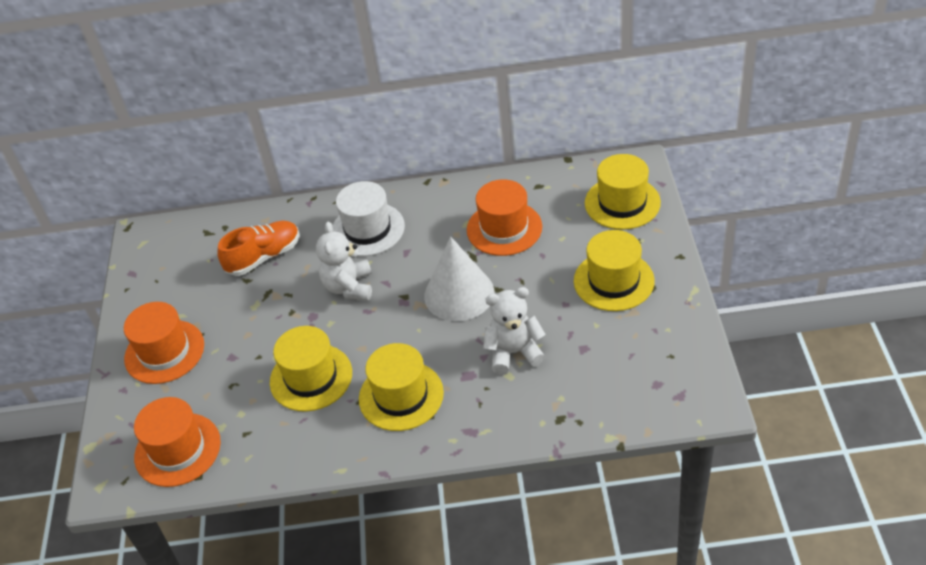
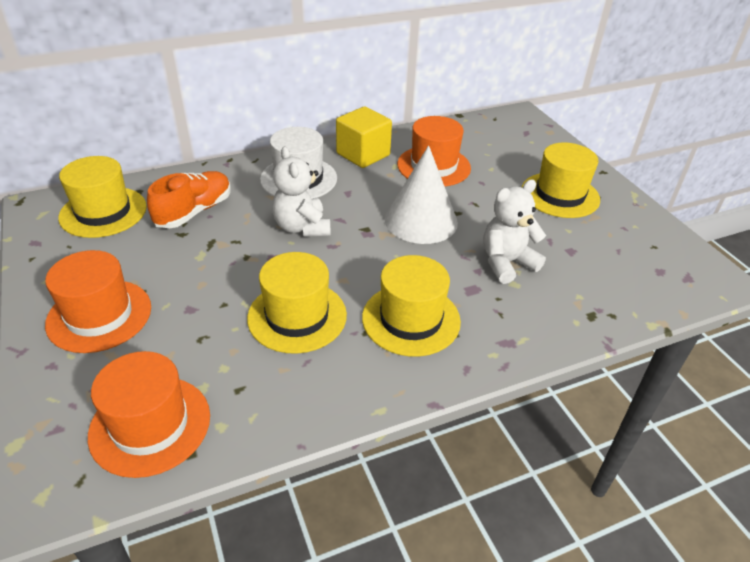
camera: 25 degrees left, 5 degrees down
(441, 205) = (363, 154): none -> yellow cube
(622, 203) = (526, 140): yellow hat -> yellow hat (103, 212)

